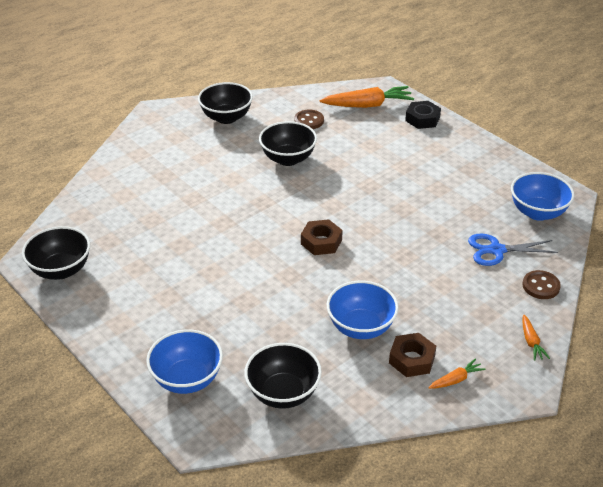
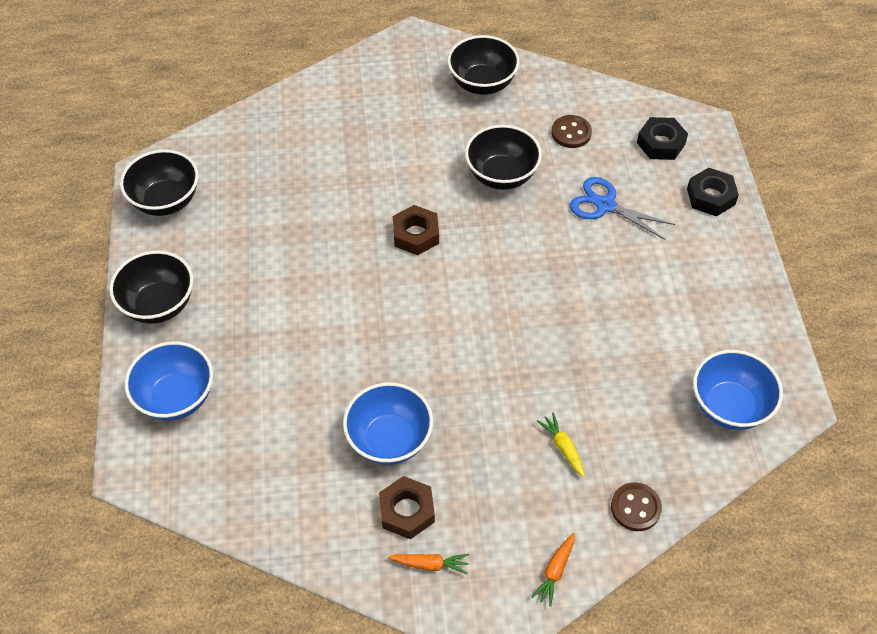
camera: 35 degrees right, 15 degrees up
(283, 393) = (248, 470): black bowl -> black bowl (159, 305)
(321, 242) = (442, 307): brown nut -> brown nut (416, 234)
(367, 105) = (661, 143): orange carrot -> black nut
(469, 277) = (563, 447): none -> yellow carrot
(496, 250) = (628, 430): blue scissors -> blue scissors (605, 205)

